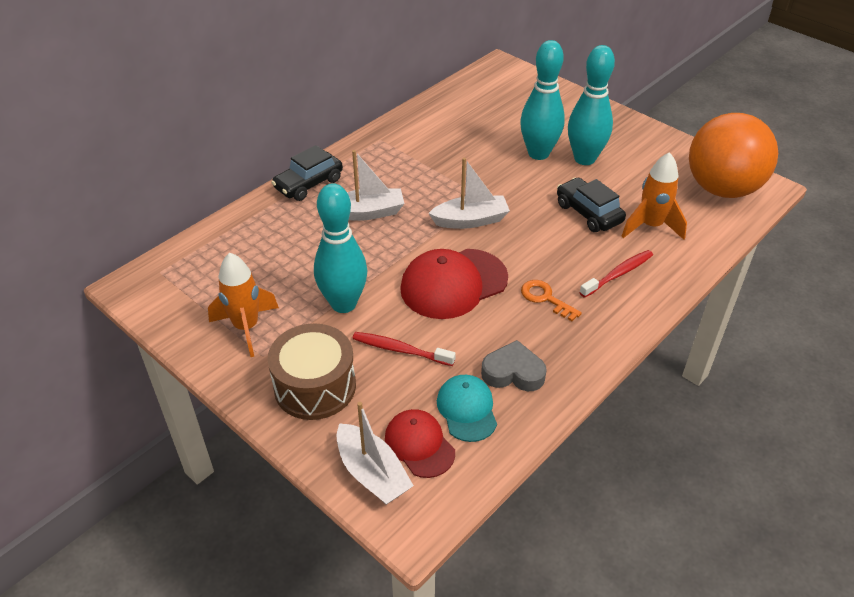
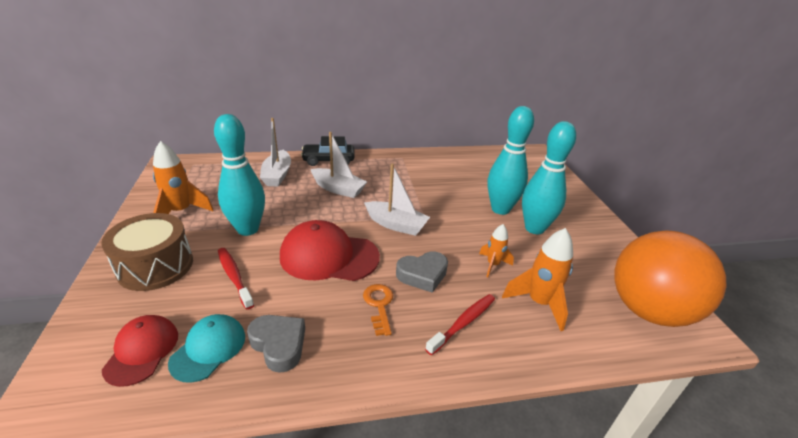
camera: 35 degrees right, 10 degrees down
(372, 473) = (86, 348): white boat -> white boat (277, 175)
(547, 254) = (422, 275): none -> grey heart
(588, 213) = (493, 265): black car -> orange rocket
(618, 274) = (463, 323): red toothbrush -> red toothbrush turned 45 degrees counterclockwise

